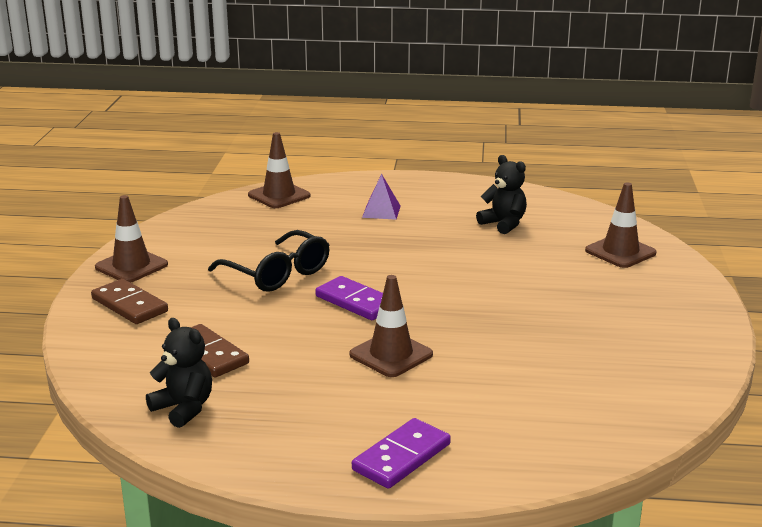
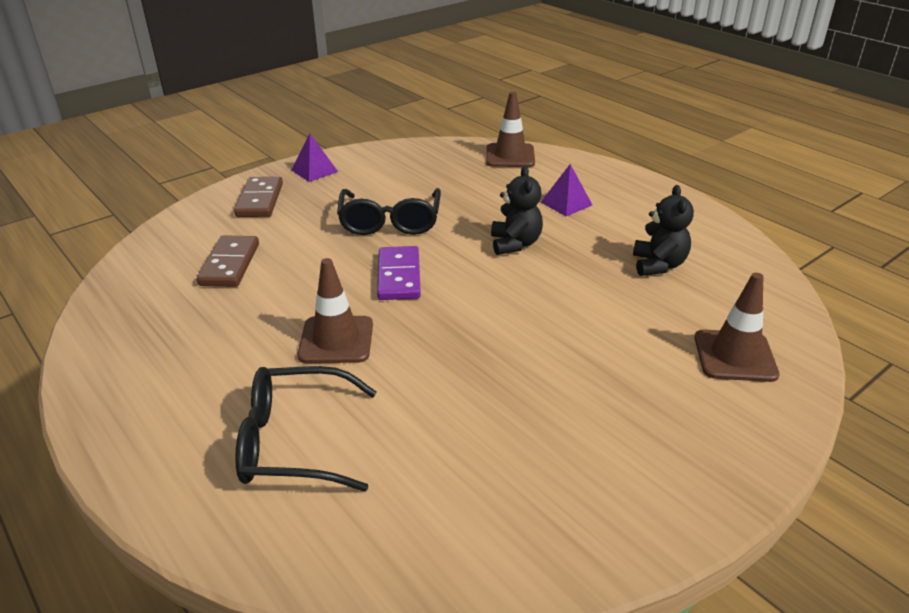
camera: 45 degrees right, 10 degrees up
(131, 266) = (314, 171): brown traffic cone -> purple pyramid
(184, 408) = (141, 299): black teddy bear -> black teddy bear (515, 244)
(401, 457) = (172, 441): purple domino -> none
(478, 412) = (295, 442): none -> black glasses

